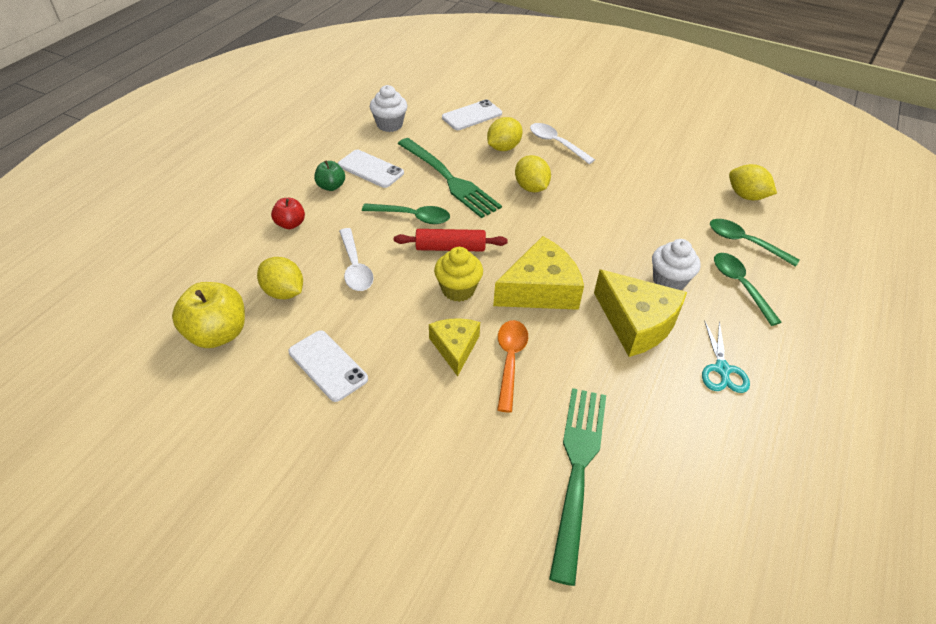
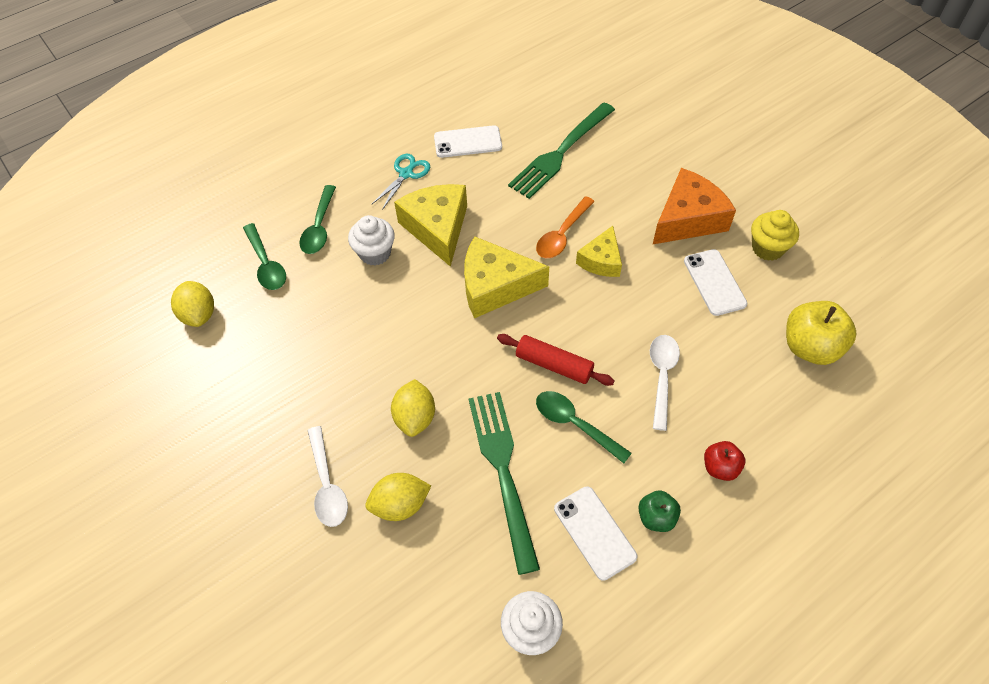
camera: 150 degrees left, 10 degrees up
(284, 292) = (741, 372): yellow lemon -> none
(378, 432) = (688, 219): none -> orange cheese
(458, 289) = (571, 313): yellow cupcake -> yellow cupcake (767, 248)
(472, 115) = (398, 601): white phone -> white phone (468, 142)

